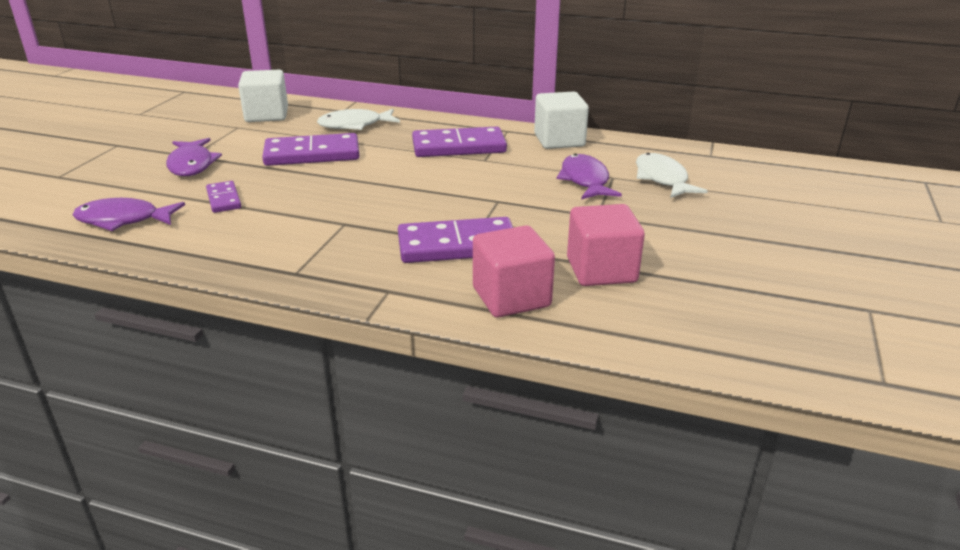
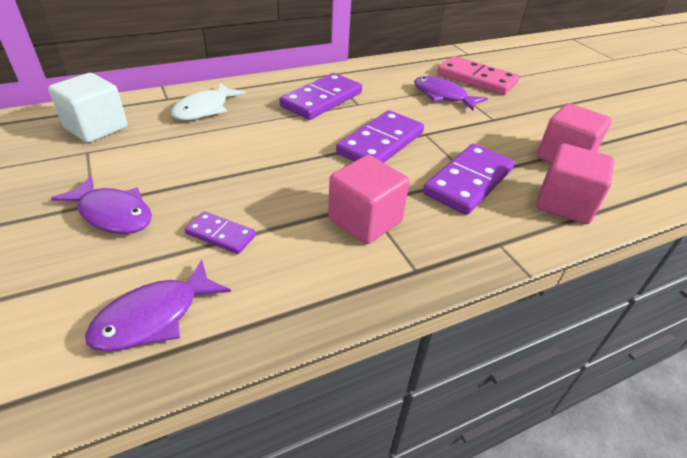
camera: 45 degrees left, 10 degrees up
(312, 154) = (219, 152): purple domino -> purple domino (381, 143)
(323, 232) = (365, 220): none -> pink cube
(559, 140) = (375, 71): white cube -> none
(662, 179) = (476, 79): white fish -> pink domino

